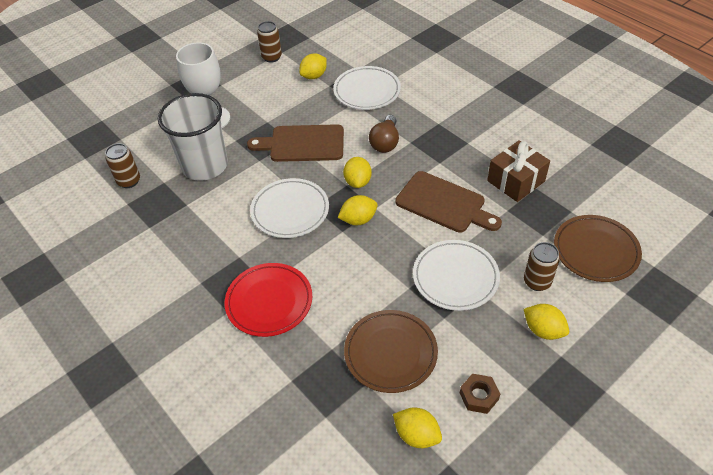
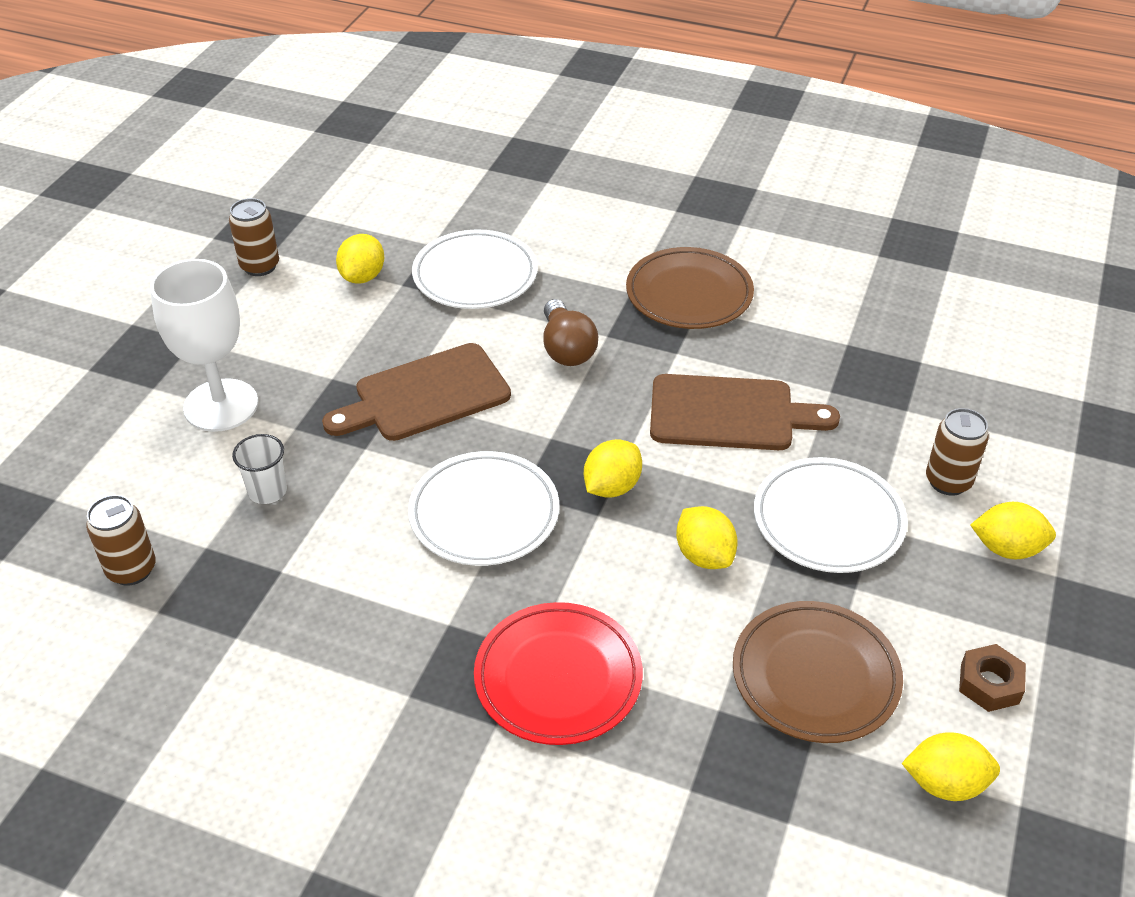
camera: 30 degrees left, 5 degrees down
(205, 166) = (267, 491): white cup -> white cup, size x0.42
(358, 182) = (566, 426): yellow lemon -> yellow lemon (704, 555)
(516, 181) = (812, 343): brown gift -> none
(595, 251) = (994, 407): brown plate -> brown plate (689, 294)

